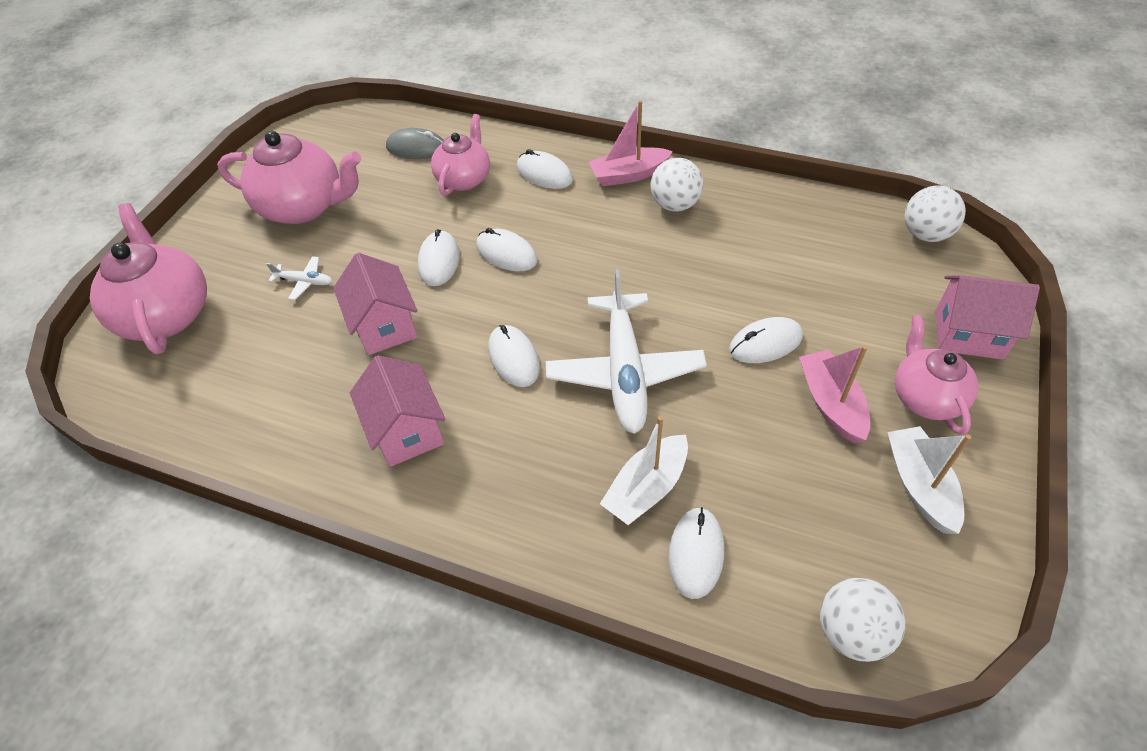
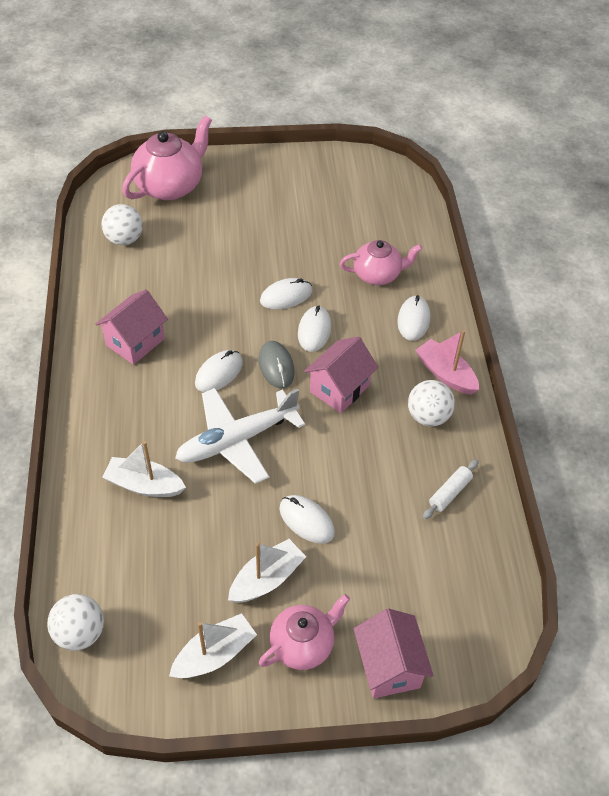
camera: 60 degrees right, 0 degrees up
(304, 207) = (297, 202): pink teapot -> none
(304, 282) = (230, 235): white plane -> none
(384, 326) = (212, 293): pink house -> pink house (339, 389)
(416, 148) = (394, 233): grey mouse -> grey mouse (276, 366)
(696, 553) = (105, 528): white mouse -> none
(776, 221) = (449, 493): none -> white rolling pin
(831, 403) = (267, 579): pink boat -> white boat
(925, 234) = (500, 612): white ball -> white ball (124, 239)

